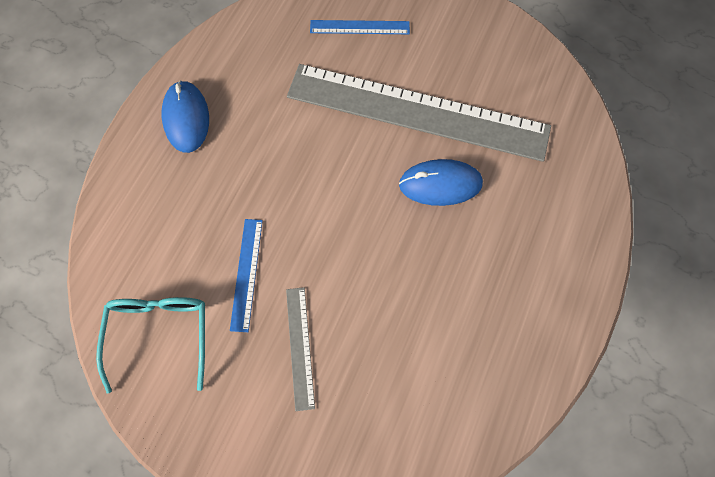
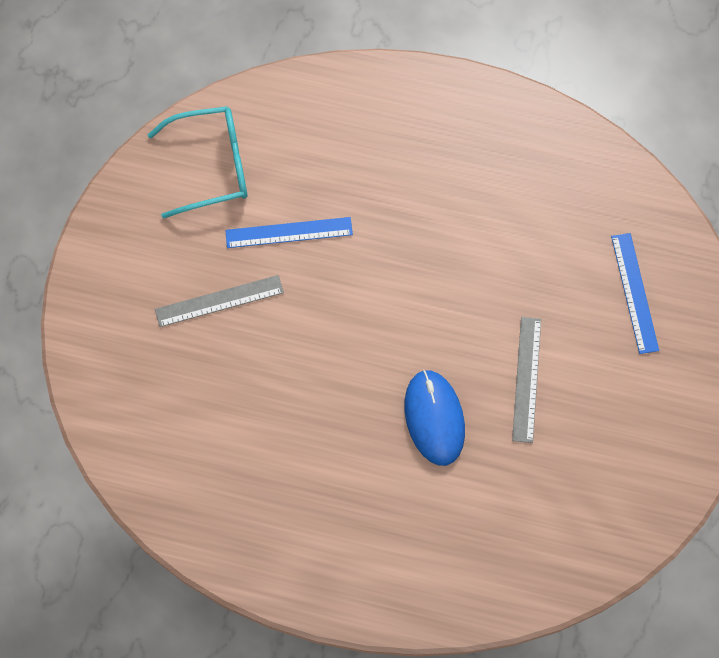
camera: 80 degrees right, 0 degrees up
(186, 118) = (461, 128): blue mouse -> none
(417, 112) = (526, 379): grey ruler -> grey ruler, size x0.40

